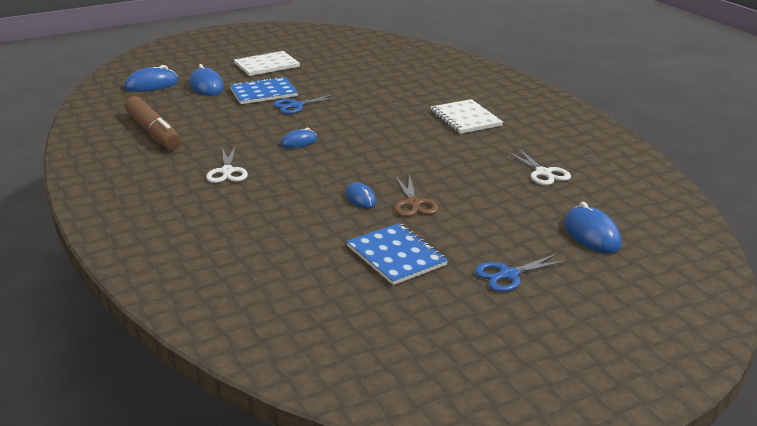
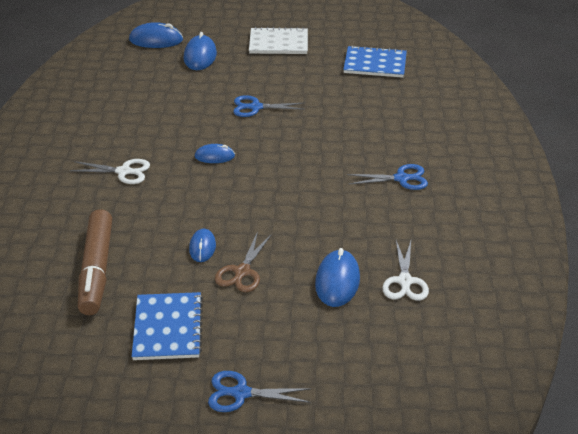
camera: 30 degrees right, 10 degrees up
(153, 132) = (107, 102): brown marker -> brown marker (96, 270)
(227, 171) = (123, 172): white scissors -> white scissors turned 105 degrees counterclockwise
(263, 92) = (242, 80): blue notebook -> blue notebook (375, 64)
(465, 118) = (401, 178): white notebook -> blue scissors
(591, 234) = (369, 379): blue mouse -> blue mouse (337, 281)

